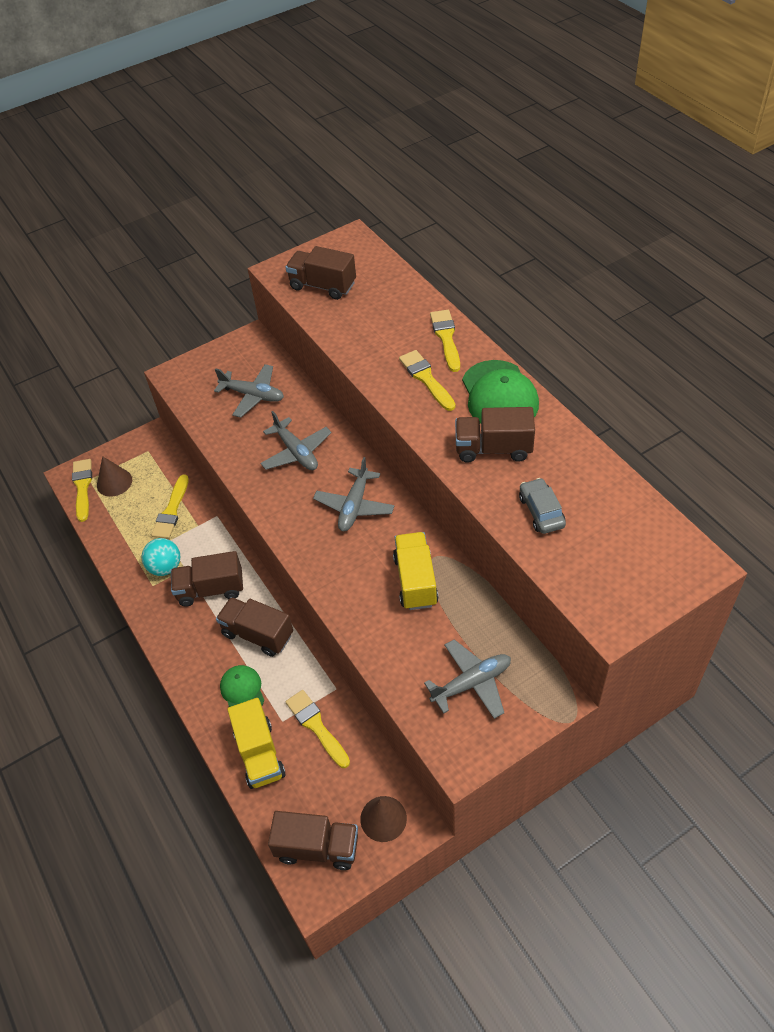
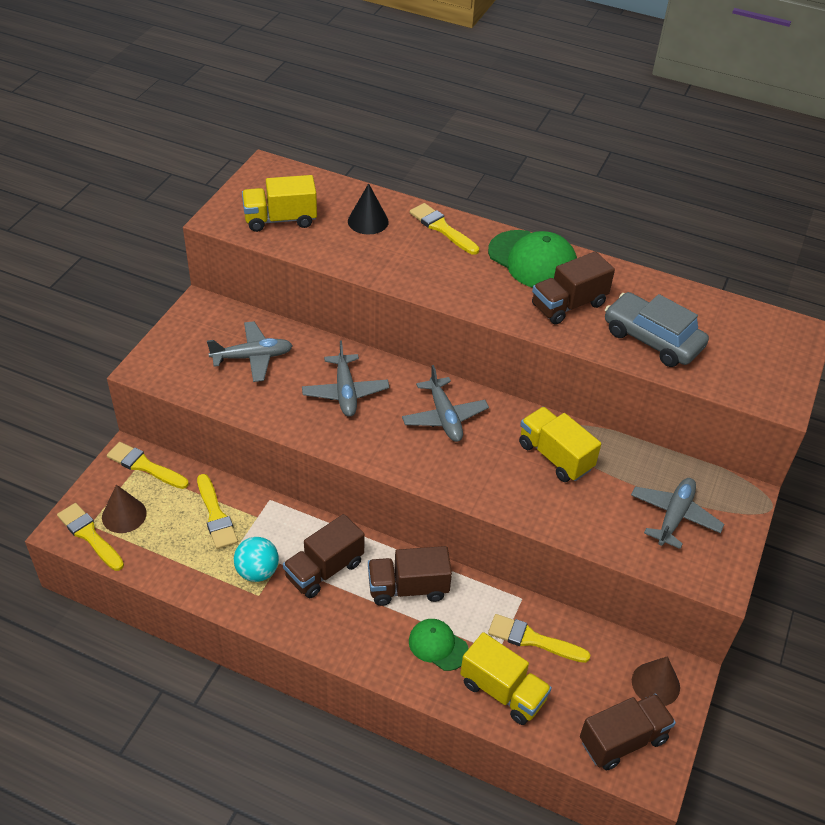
camera: 40 degrees left, 5 degrees down
(296, 452) = (345, 392): grey plane -> grey plane turned 60 degrees clockwise
(322, 286) = (280, 220): brown truck -> yellow truck
(390, 310) = (368, 221): none -> black cone
(426, 378) = (456, 268): yellow brush -> yellow brush (144, 466)
(541, 511) = (652, 339): grey car -> grey car, size x1.64

